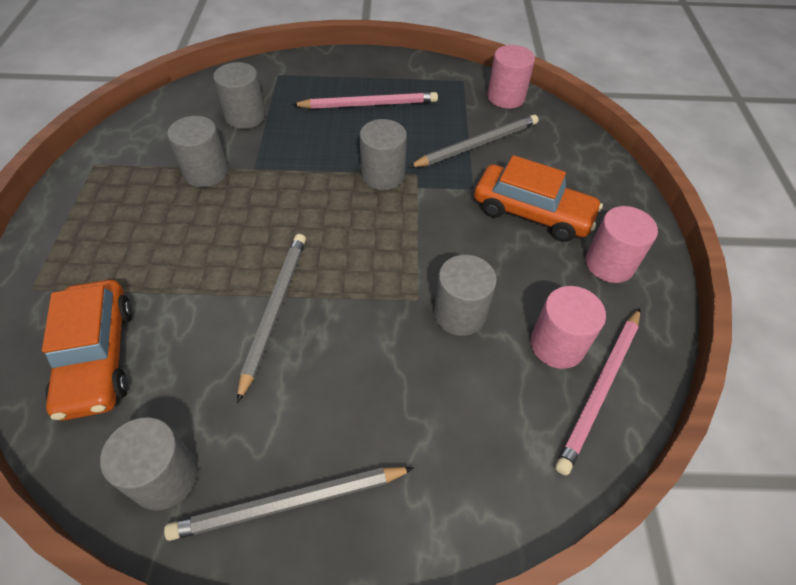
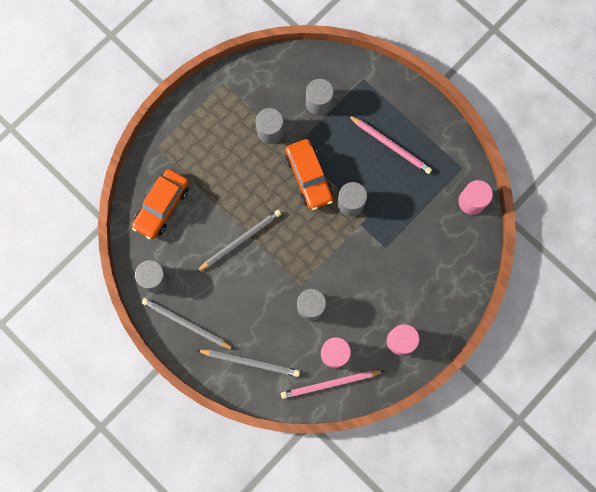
camera: 45 degrees right, 25 degrees up
(477, 144) = (417, 222): grey pencil -> grey pencil (250, 362)
(532, 213) = (397, 286): orange car -> orange car (309, 177)

